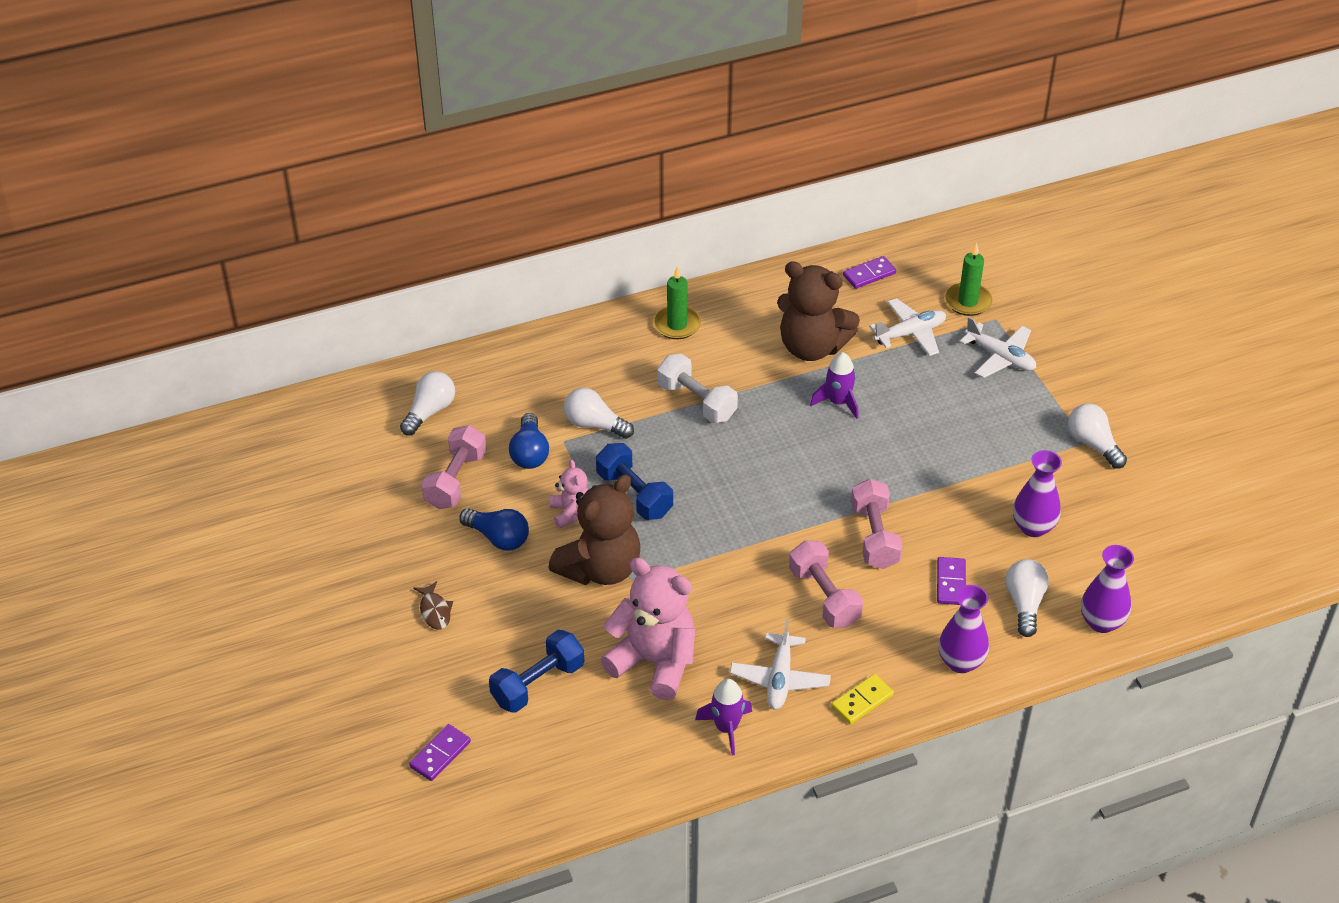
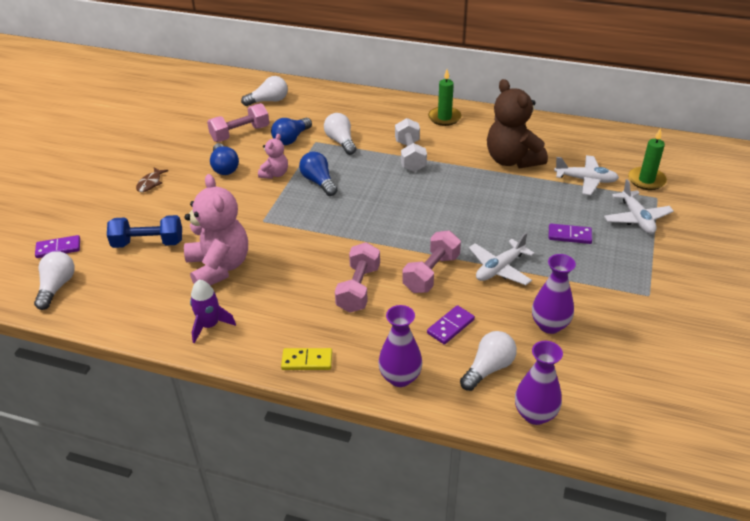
camera: 40 degrees right, 5 degrees down
(600, 568) = (254, 207): brown teddy bear -> none
(634, 494) = (319, 182): blue dumbbell -> blue light bulb
(780, 679) = (274, 317): white plane -> white plane (500, 268)
(838, 402) = (495, 193): purple rocket -> none
(869, 274) = (593, 141): purple domino -> purple domino (569, 235)
(1093, 444) = (653, 299): white light bulb -> white light bulb (57, 287)

